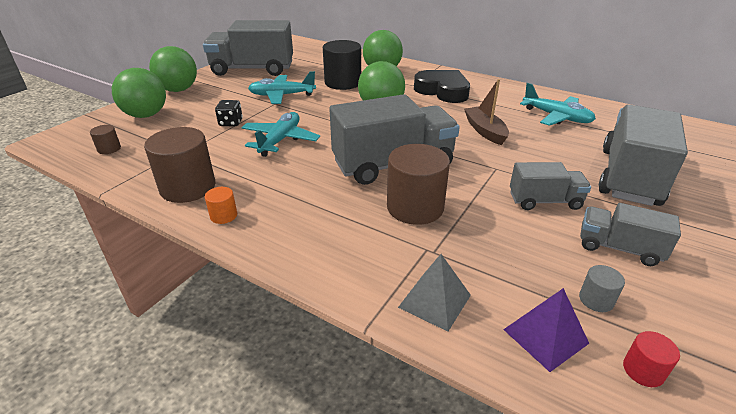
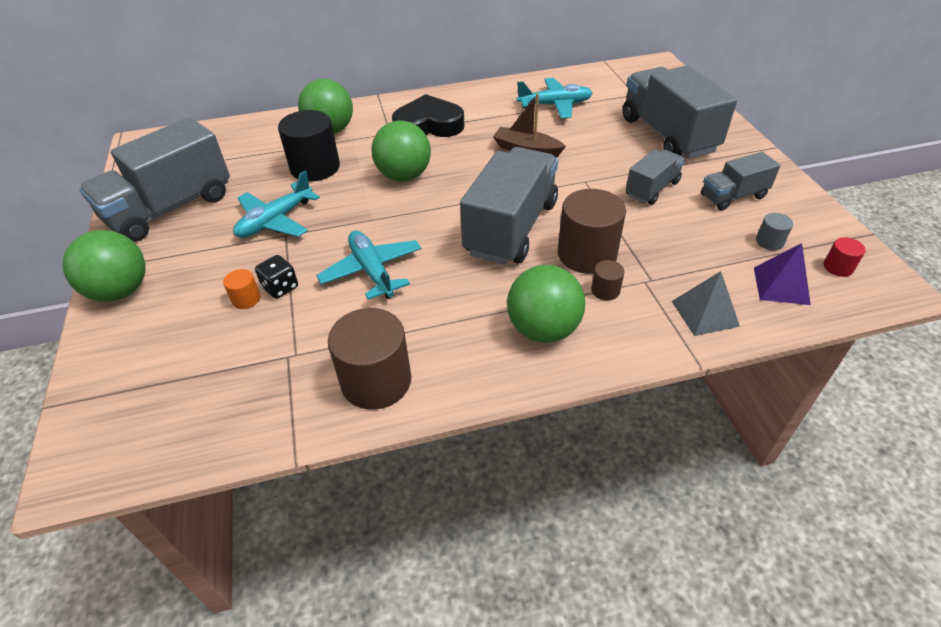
camera: 45 degrees left, 10 degrees up
(109, 149) = (191, 416): brown cylinder -> brown cylinder (605, 290)
(146, 115) = (147, 348): green ball -> green ball (543, 329)
(223, 215) = (462, 377): orange cylinder -> orange cylinder (246, 299)

